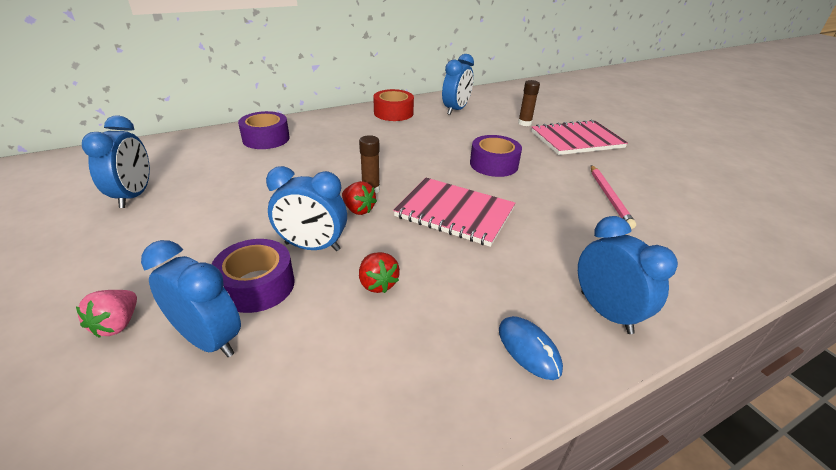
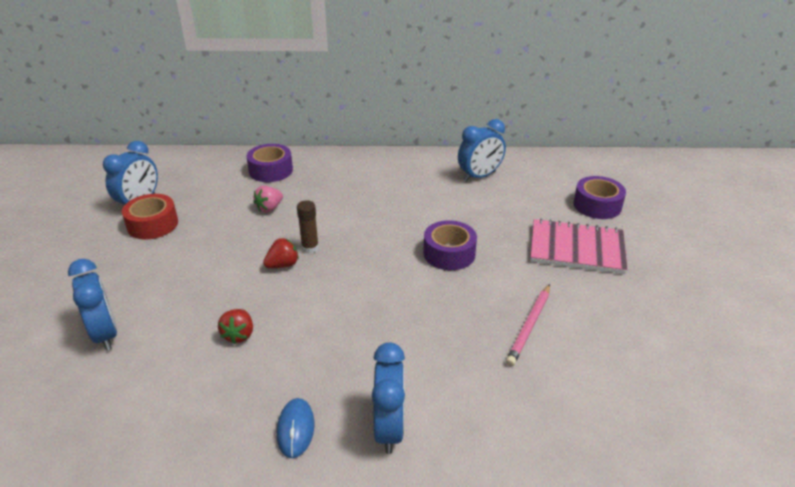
camera: 30 degrees right, 0 degrees up
(117, 324) = (66, 303): pink strawberry -> pink strawberry (269, 208)
(257, 285) = (161, 306): purple tape -> purple tape (597, 205)
(312, 247) = (221, 287): blue clock -> none
(358, 210) = (283, 265): red strawberry -> red strawberry turned 105 degrees counterclockwise
(393, 113) = (410, 166): red tape -> red tape (153, 224)
(454, 213) = (358, 294): pink notebook -> none
(524, 123) = (539, 211): brown glue stick -> none

